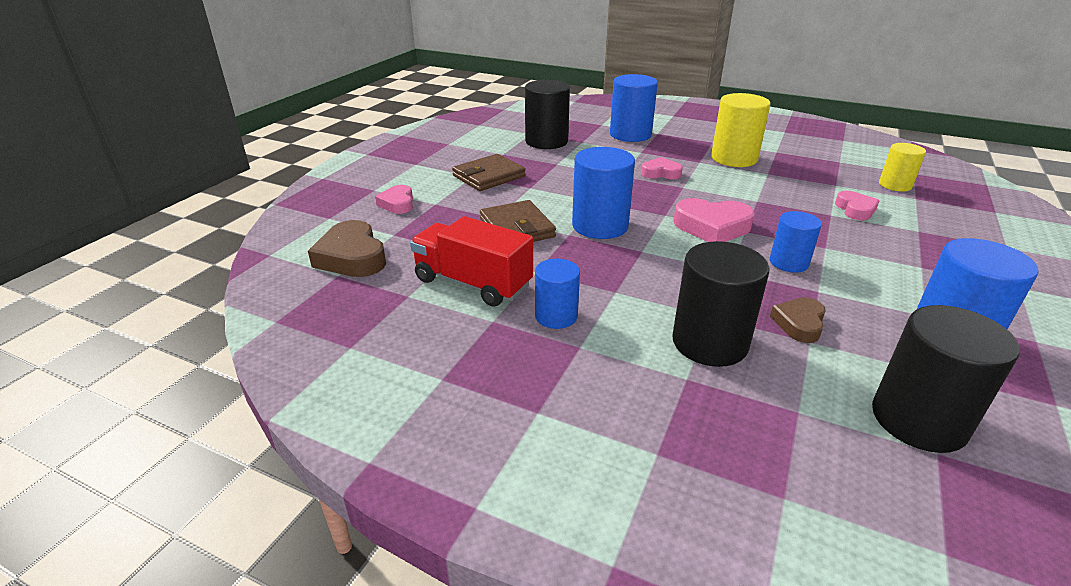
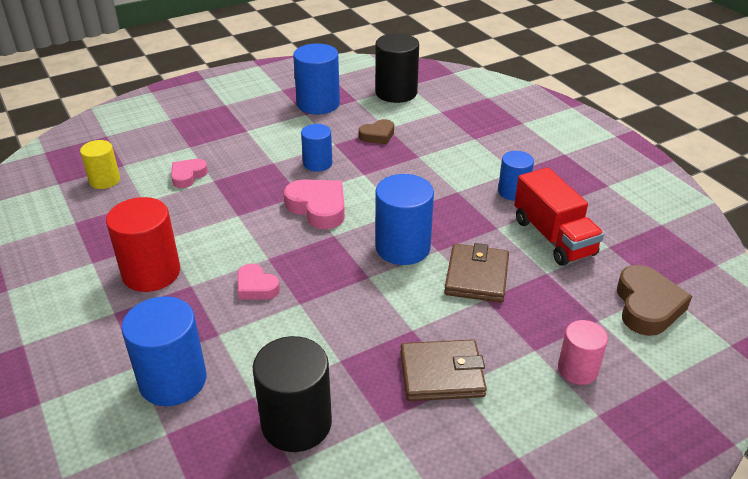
camera: 145 degrees left, 5 degrees up
(397, 203) = (577, 369): pink heart -> pink cylinder
(709, 342) = (440, 146): black cylinder -> none
(734, 158) = (151, 273): yellow cylinder -> red cylinder

